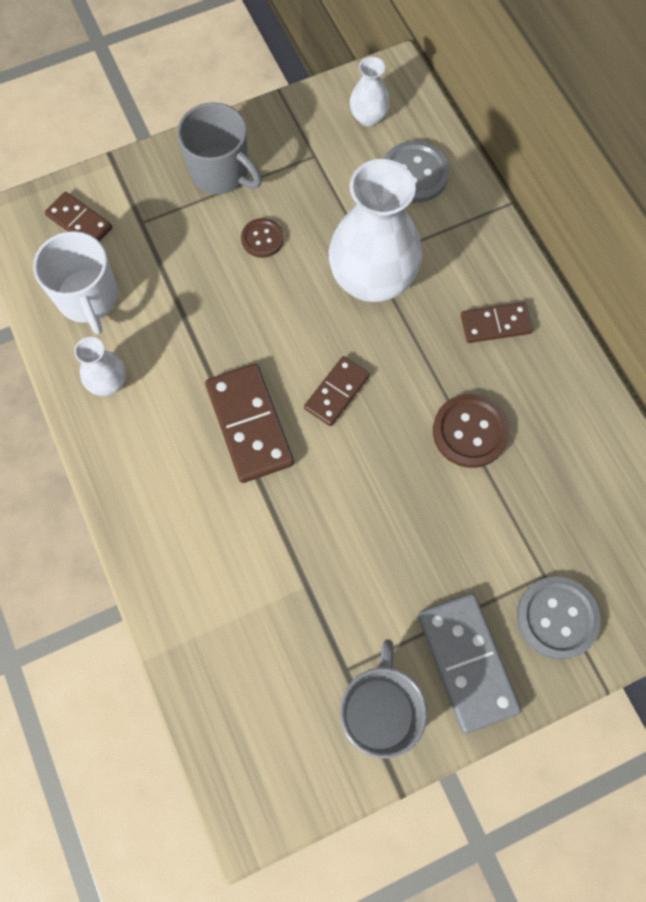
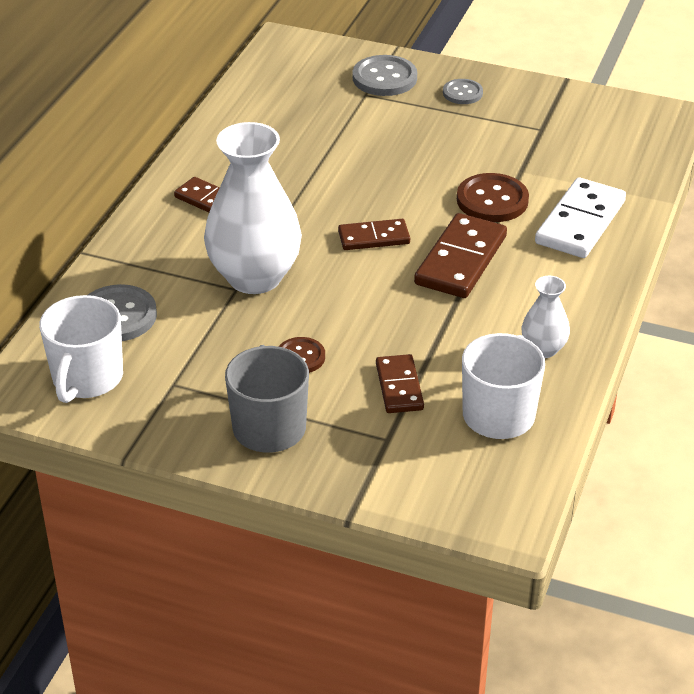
camera: 135 degrees left, 30 degrees down
(79, 222) = (443, 478): brown domino -> brown domino (399, 387)
(198, 556) = (580, 222): none -> white domino
(368, 117) = (87, 379): white vase -> white mug
(379, 711) = (541, 106): grey mug -> none
(467, 662) = (462, 93): grey domino -> grey button
(470, 432) = (313, 167): brown button -> brown button (492, 200)

